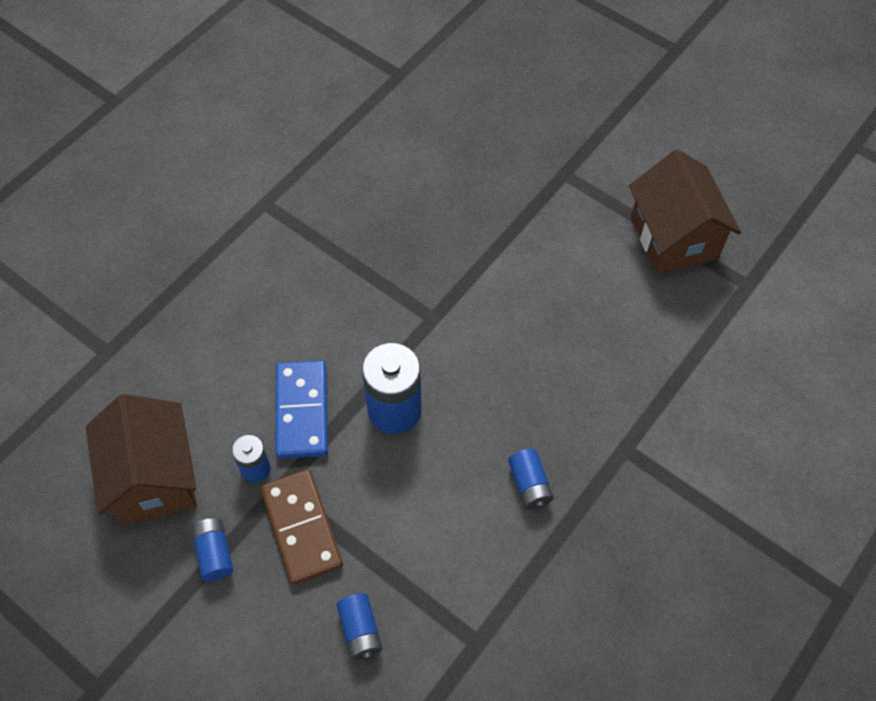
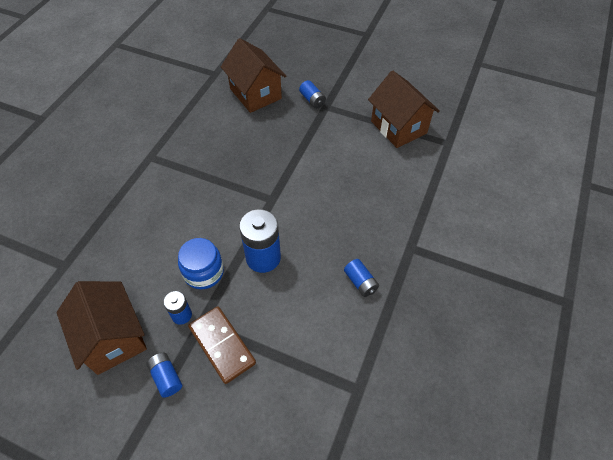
camera: 15 degrees left, 5 degrees down
(302, 411) = (203, 272): blue domino -> blue jar
(360, 630) = (279, 402): blue battery -> blue battery (312, 100)
(455, 126) = (255, 94): none -> brown house

